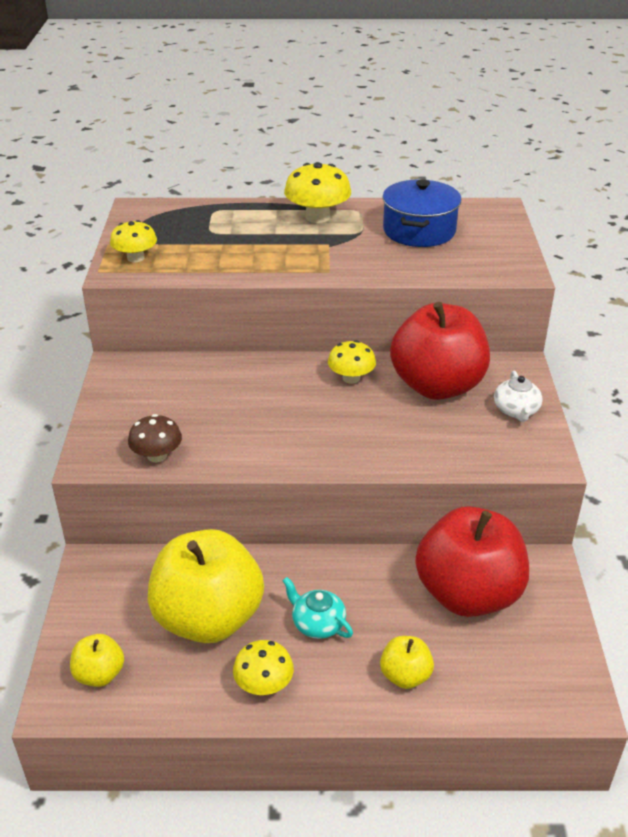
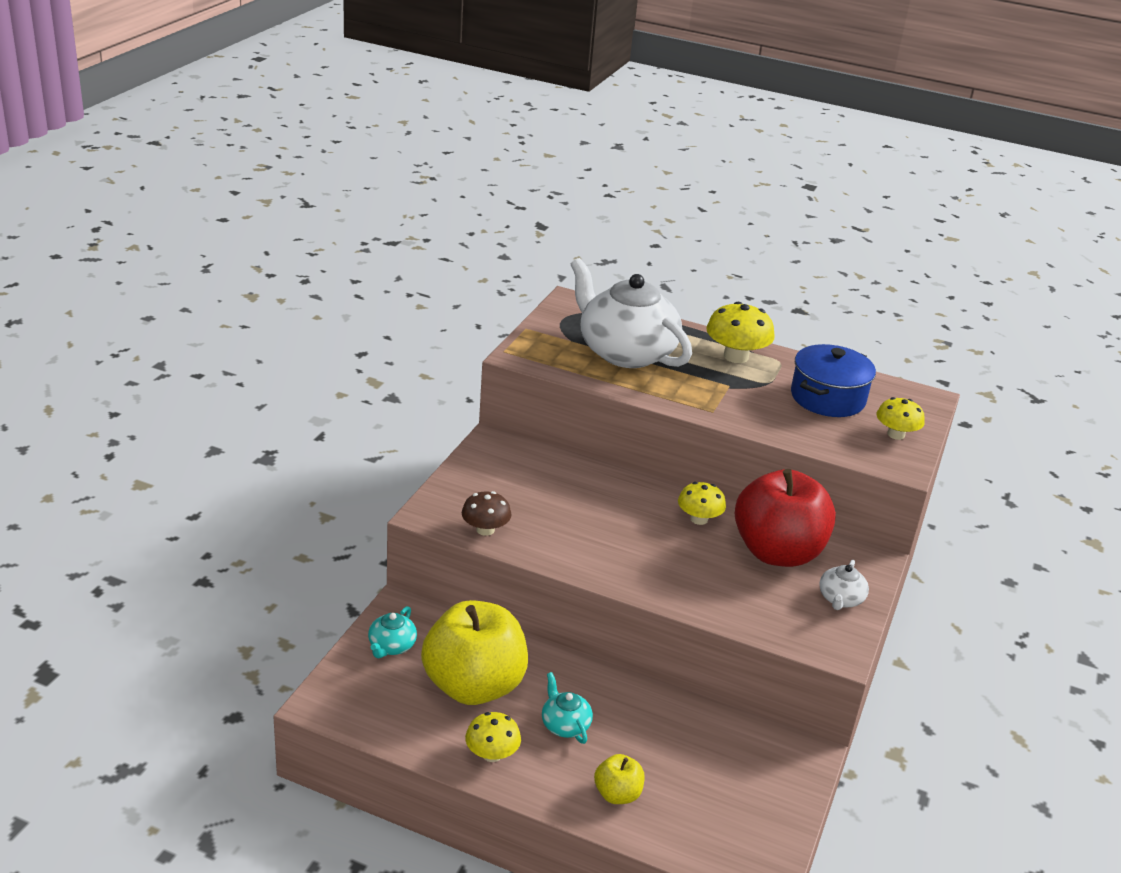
camera: 20 degrees right, 5 degrees down
(99, 674) = (363, 695): yellow apple -> none
(103, 608) = (391, 646): none -> turquoise teapot
(135, 258) = (543, 348): yellow mushroom -> yellow mushroom (896, 434)
(216, 240) = (625, 352): none -> white teapot
(468, 594) = (716, 751): red apple -> none

